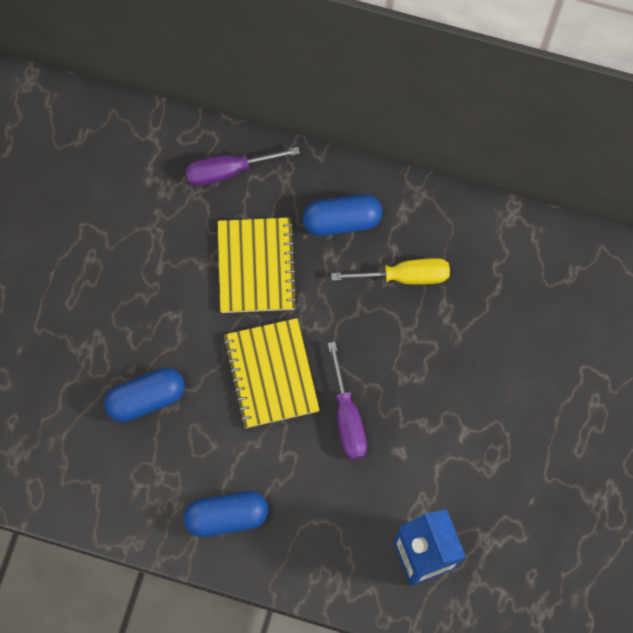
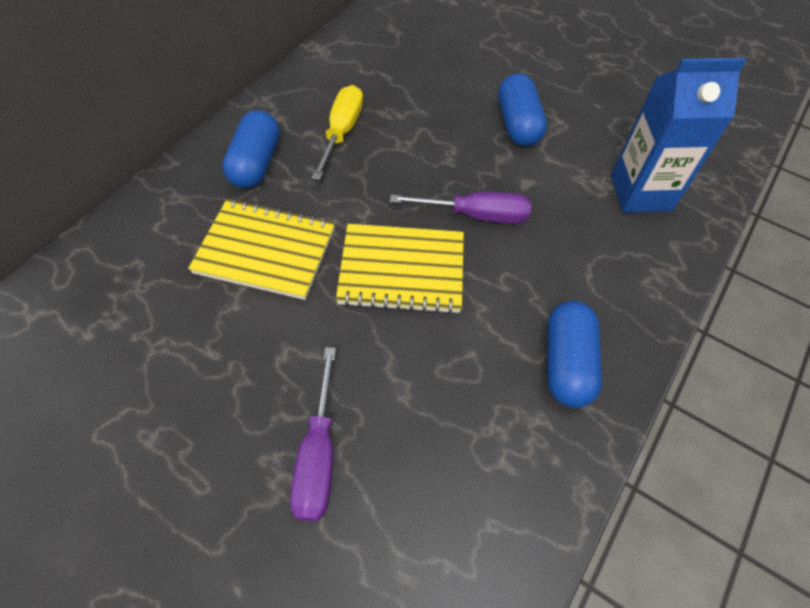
camera: 75 degrees left, 15 degrees down
(146, 398) = (383, 418): blue capsule -> blue capsule (517, 124)
(229, 171) = (133, 246): purple screwdriver -> purple screwdriver (318, 455)

